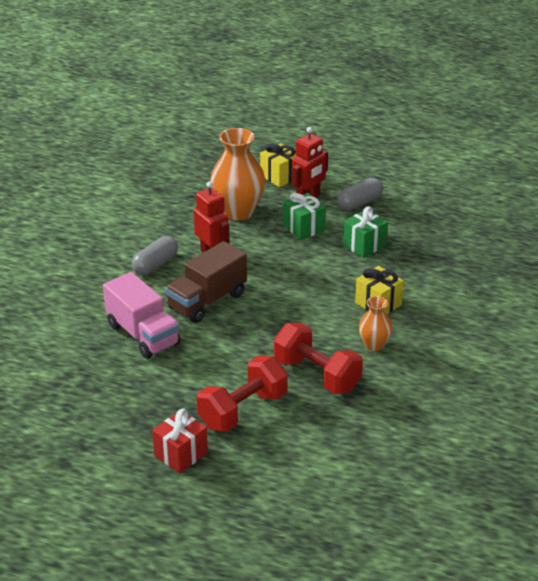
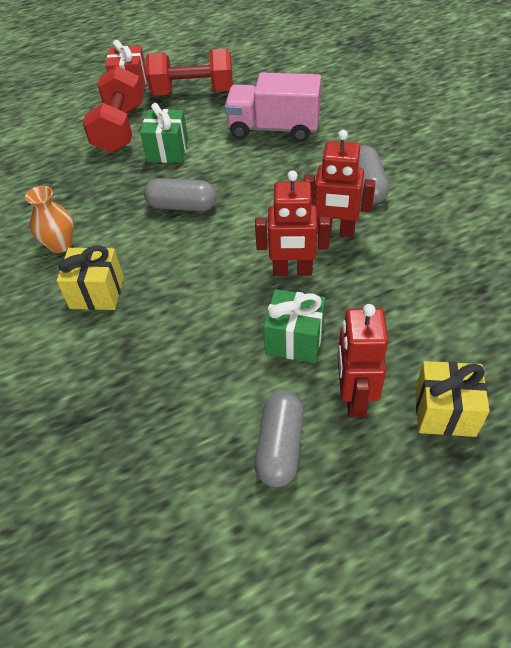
camera: 140 degrees right, 15 degrees up
(207, 301) = (267, 185): brown truck -> none
(238, 212) = (398, 306): orange vase -> none
(263, 252) = (292, 271): none -> red robot
(274, 321) = (182, 206): none -> grey capsule
(317, 375) = (88, 186): red dumbbell -> red dumbbell (193, 92)
(364, 245) = (193, 367): green gift -> green gift (167, 150)

